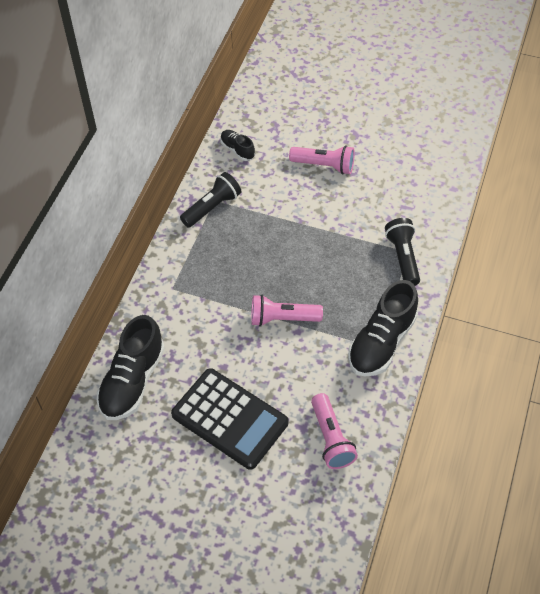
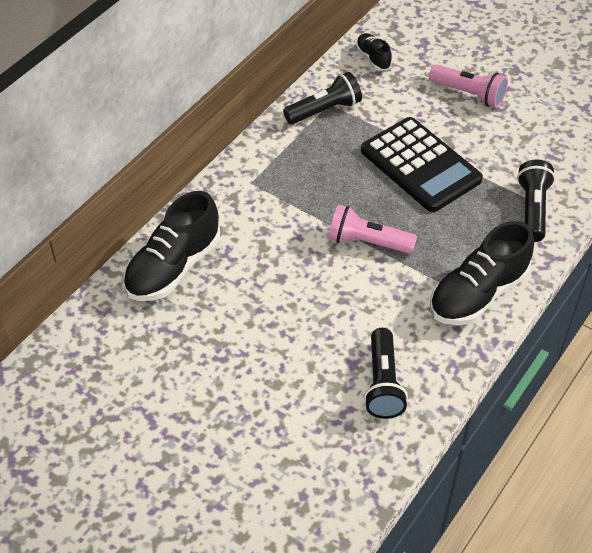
camera: 15 degrees right, 5 degrees down
(229, 419) = (270, 333): black calculator -> black calculator (420, 165)
(331, 438) = (383, 383): pink flashlight -> black flashlight

